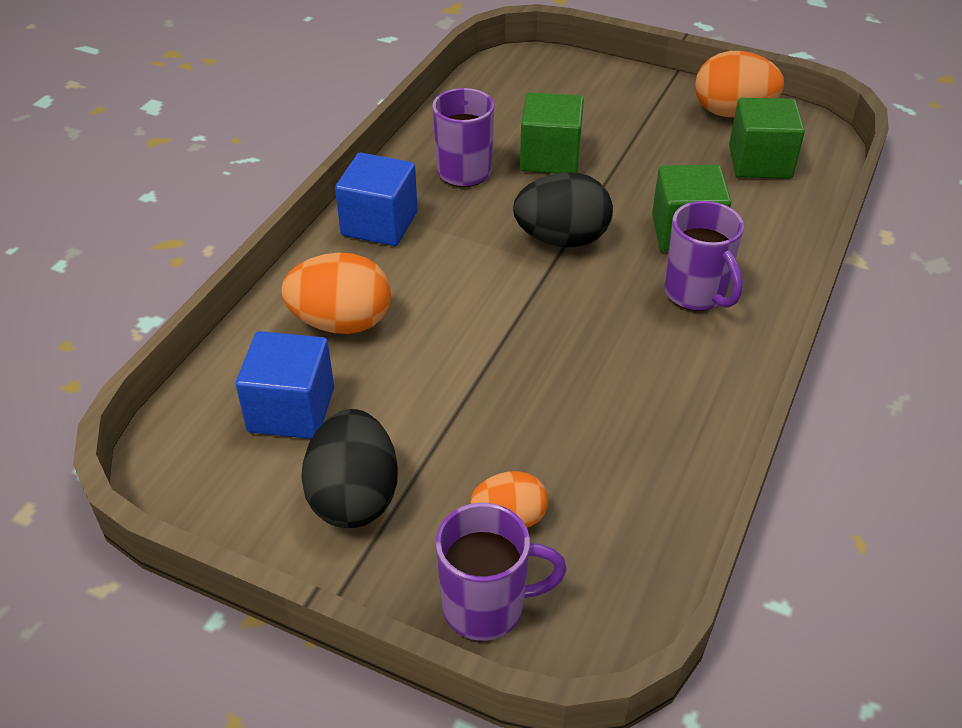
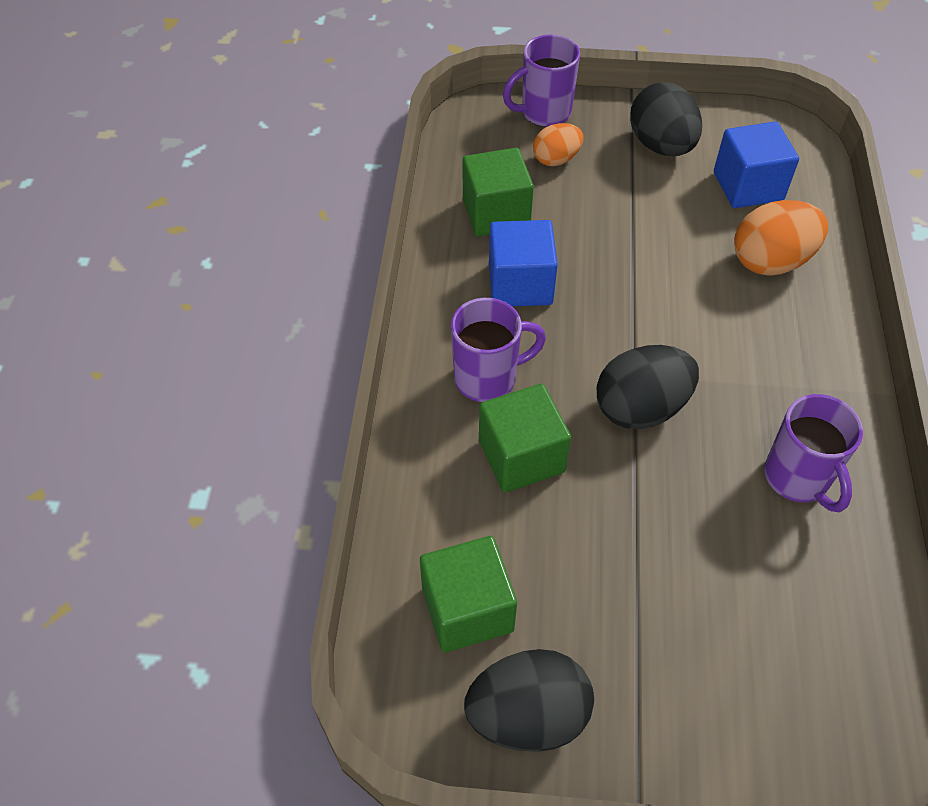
camera: 160 degrees right, 10 degrees up
(379, 224) = (825, 374): blue cube -> blue cube (520, 284)
(550, 157) = (718, 533): green cube -> green cube (496, 213)
(696, 294) = (487, 378): purple mug -> purple mug turned 120 degrees clockwise
(732, 112) = (527, 715): orange egg -> black egg

